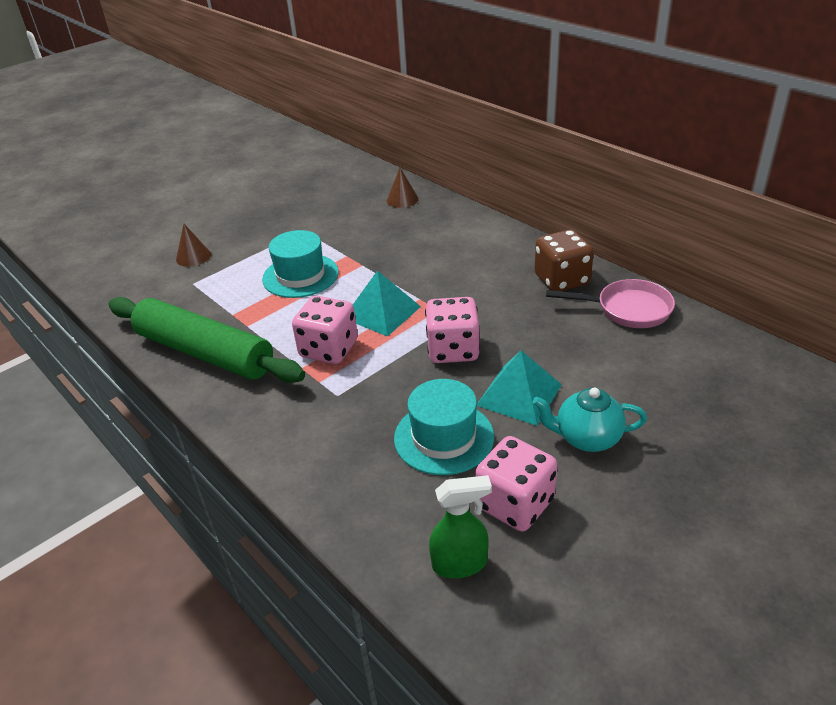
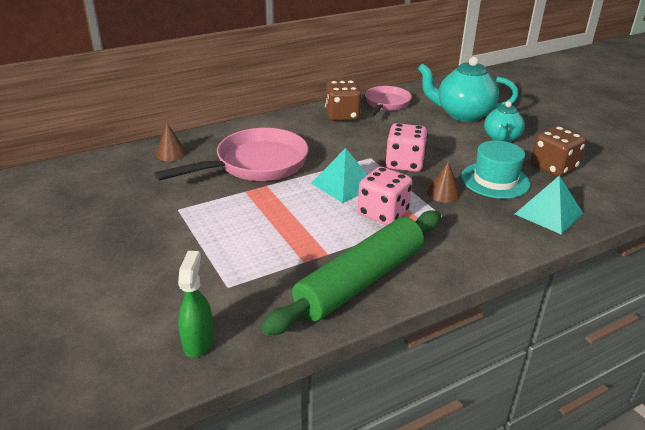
camera: 80 degrees left, 5 degrees down
(193, 257) = (170, 285): brown cone -> brown cone (443, 193)
(300, 276) = (262, 217): turquoise hat -> none
(401, 249) = (255, 165): none -> pink pan
(460, 563) = (600, 190): green spray bottle -> green spray bottle (198, 341)
(515, 504) = (553, 167): pink dice -> brown dice
(519, 394) = (458, 150): turquoise pyramid -> turquoise pyramid (548, 213)
(650, 389) = (463, 114): none -> turquoise teapot

